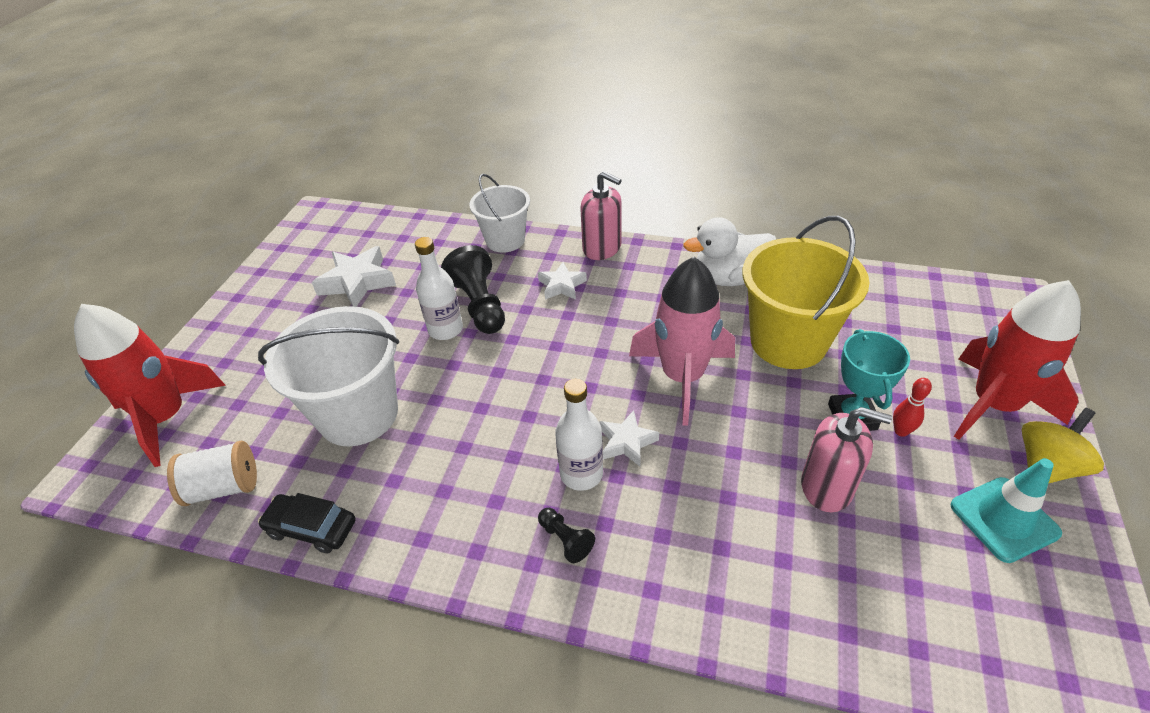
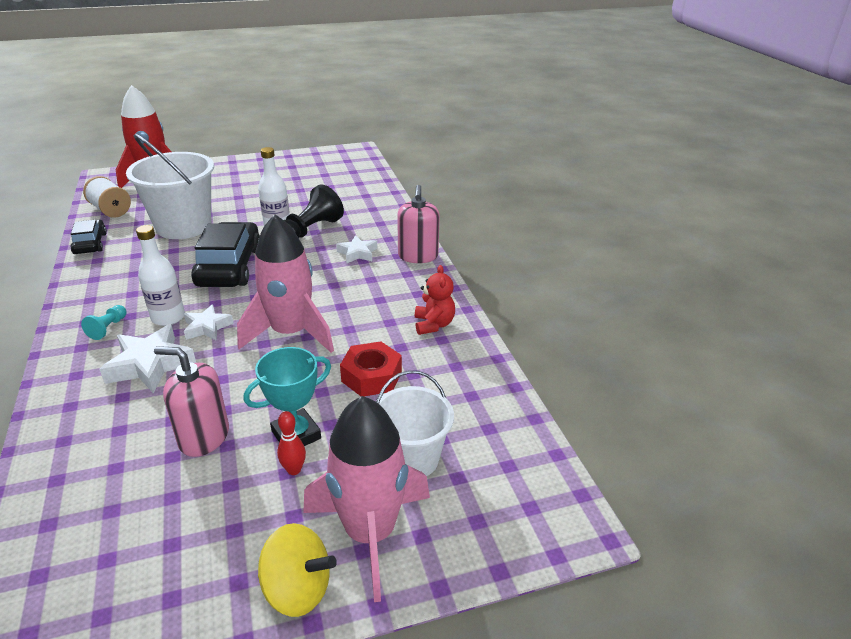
camera: 55 degrees right, 10 degrees down
(357, 282) = (301, 185): white star -> white star (150, 365)
(505, 240) = (390, 217): white bucket -> white bucket (412, 459)
(505, 393) = (229, 267): none -> black car
(565, 540) = (108, 328): black pawn -> turquoise pawn
(729, 278) = (433, 325): white duck -> red teddy bear
(788, 342) = (371, 376): yellow bucket -> red nut
(827, 487) = (204, 437): pink soap dispenser -> pink soap dispenser turned 120 degrees clockwise
(993, 405) = (370, 533): red rocket -> pink rocket
(1004, 519) = (209, 562): turquoise traffic cone -> none

